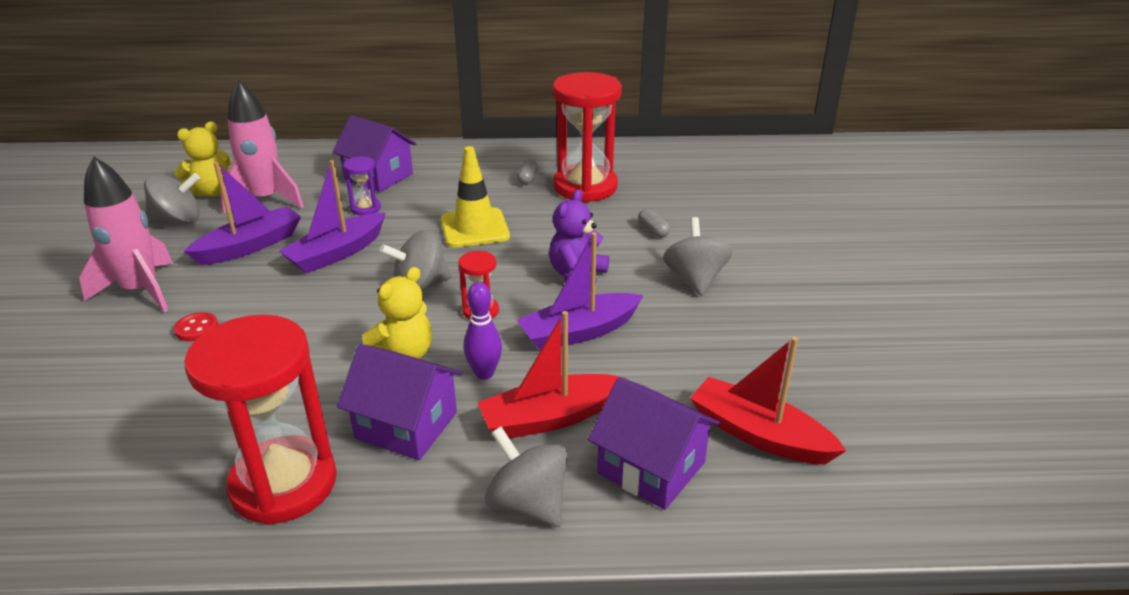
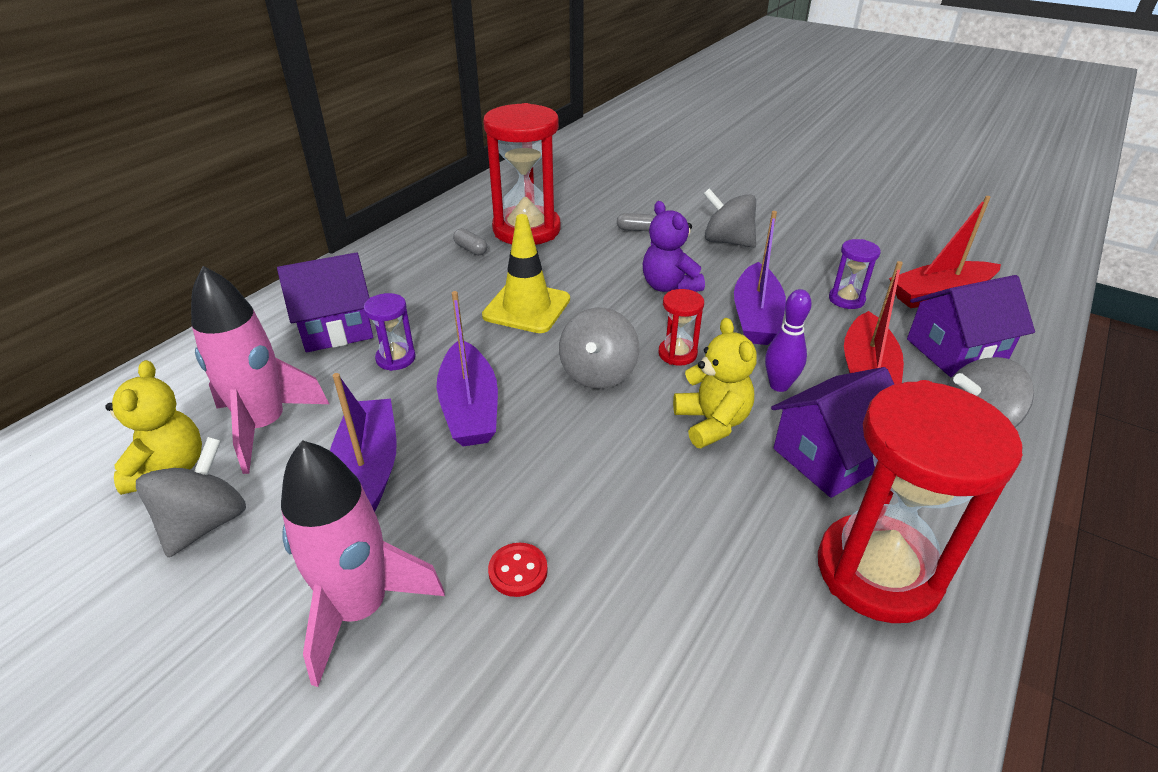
camera: 55 degrees left, 5 degrees up
(671, 375) = (846, 299): none -> purple hourglass

